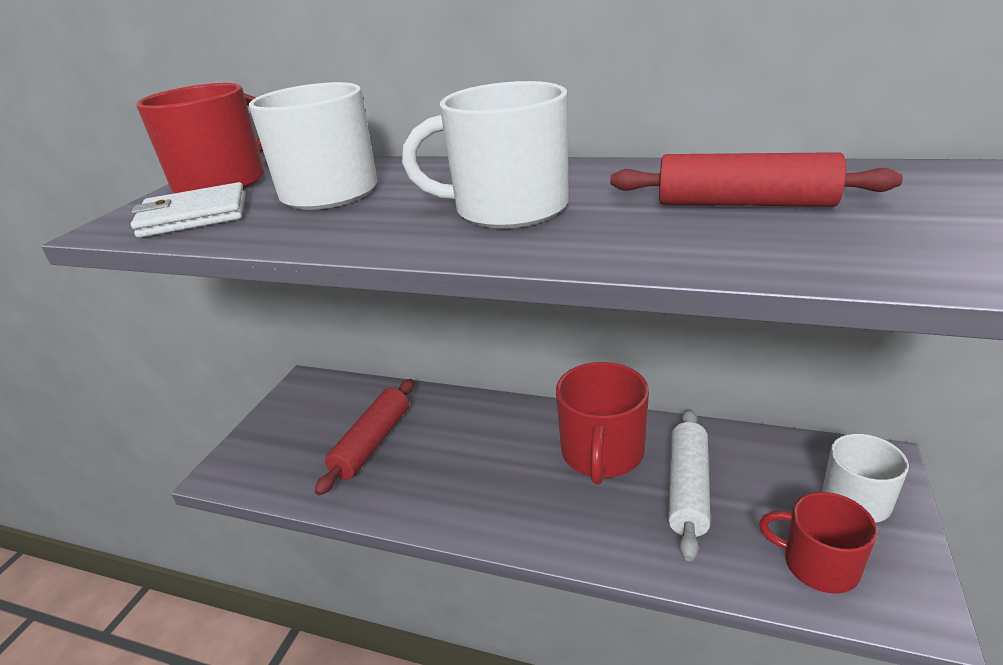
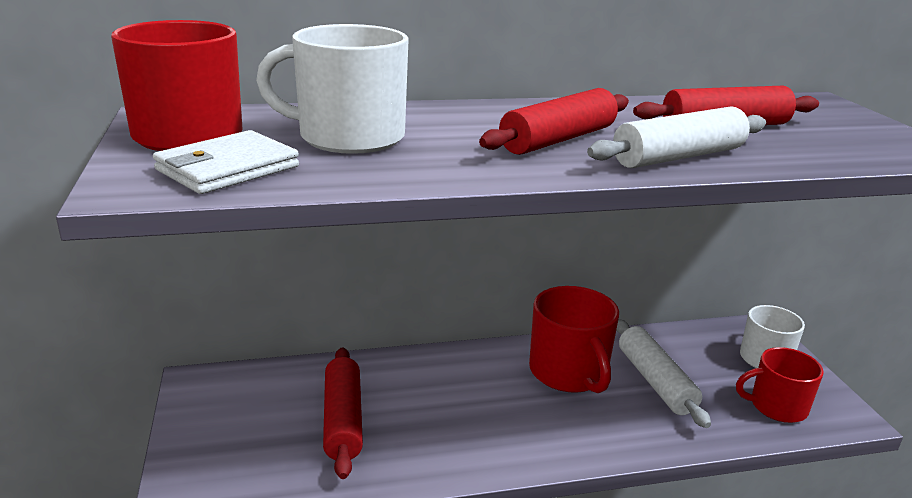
camera: 35 degrees left, 5 degrees down
(507, 208) = (558, 139): white mug -> red rolling pin
(607, 241) = (678, 157): none -> white rolling pin

